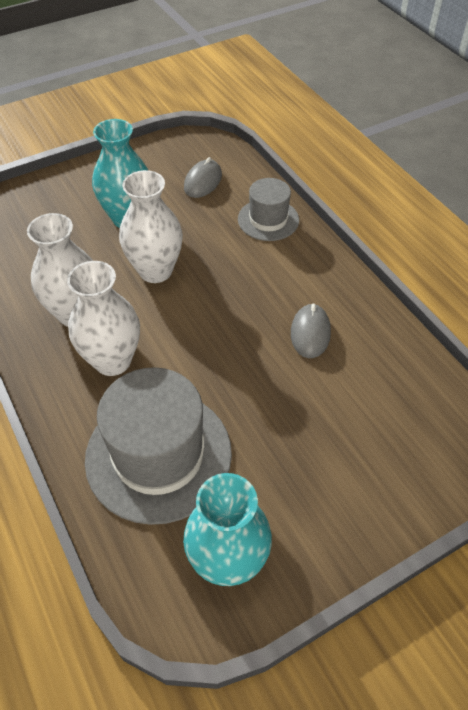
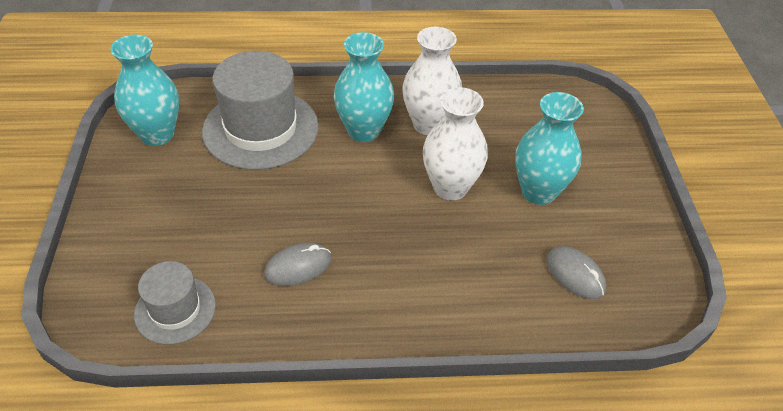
camera: 115 degrees right, 5 degrees down
(112, 361) = (364, 131): white vase -> turquoise vase
(268, 219) = (477, 307): grey hat -> grey hat (175, 310)
(310, 333) = (298, 267): grey mouse -> grey mouse turned 60 degrees counterclockwise

